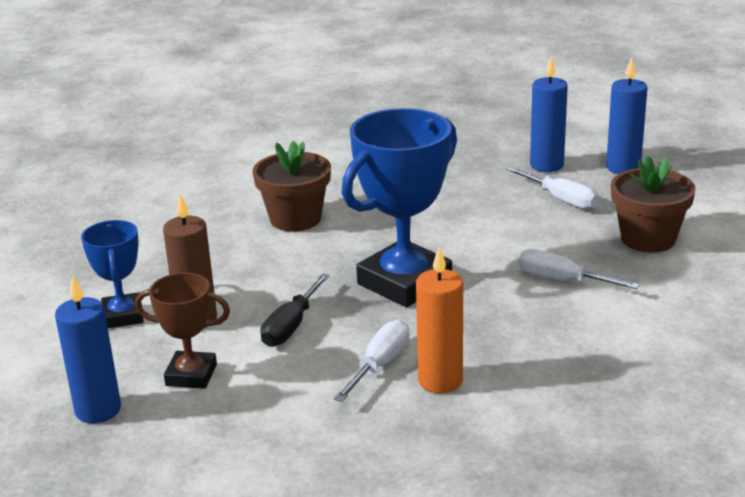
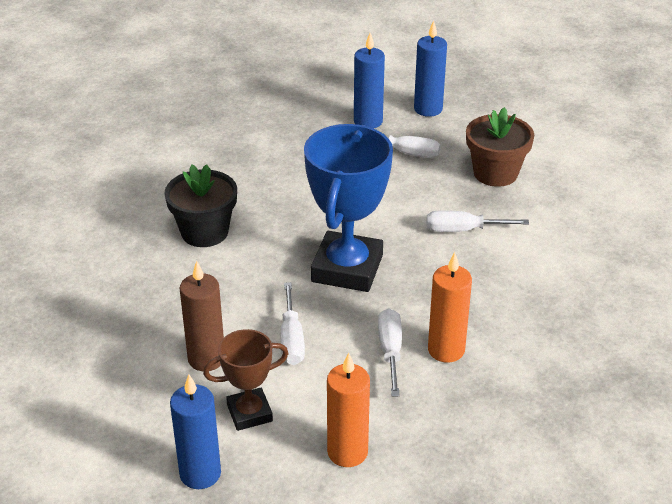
camera: 30 degrees left, 10 degrees up
(123, 316) = (138, 377): blue trophy -> none
(251, 438) = (347, 452): none -> orange candle
(291, 326) = (291, 339): black screwdriver -> white screwdriver
(295, 219) = (204, 232): brown flower pot -> black flower pot

